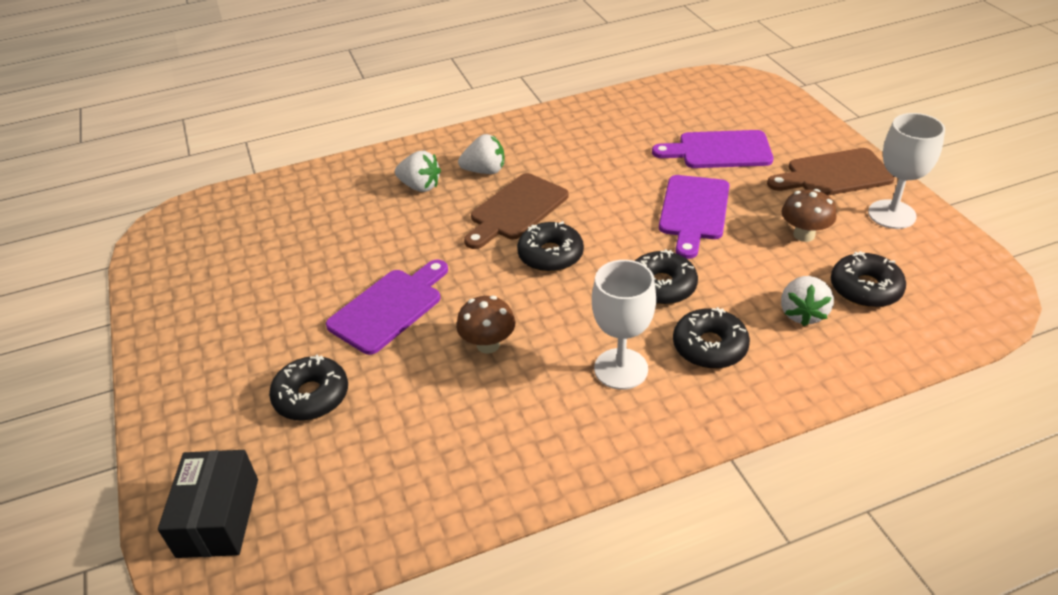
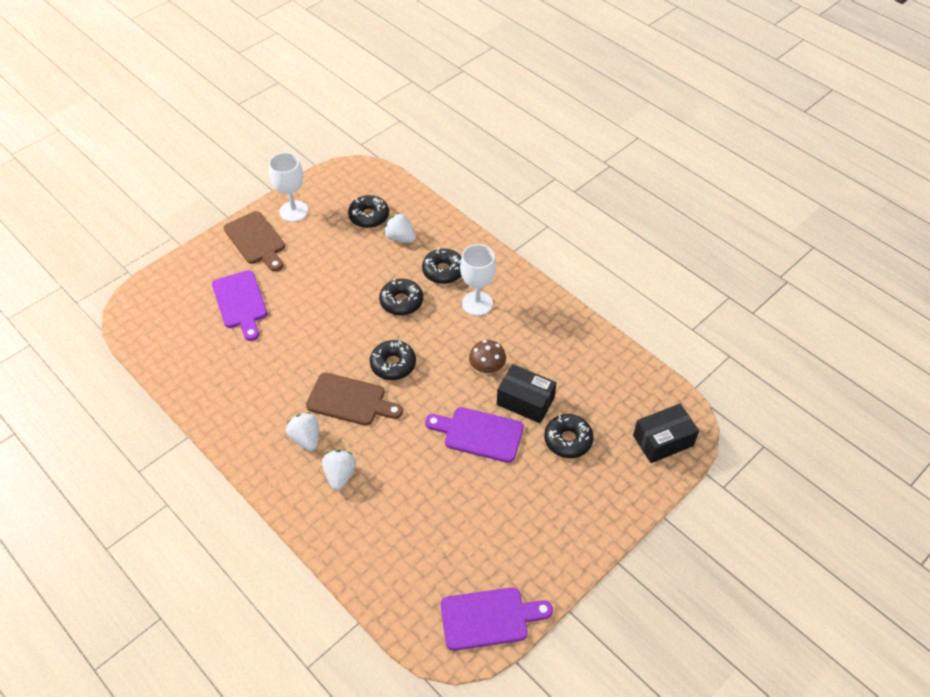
camera: 115 degrees left, 10 degrees up
(406, 370) = (525, 401): none -> black box
(694, 211) = (320, 302): purple cutting board -> purple cutting board (489, 618)
(802, 313) = (400, 238): white strawberry -> white strawberry turned 135 degrees counterclockwise
(804, 235) = (327, 246): brown mushroom -> none

